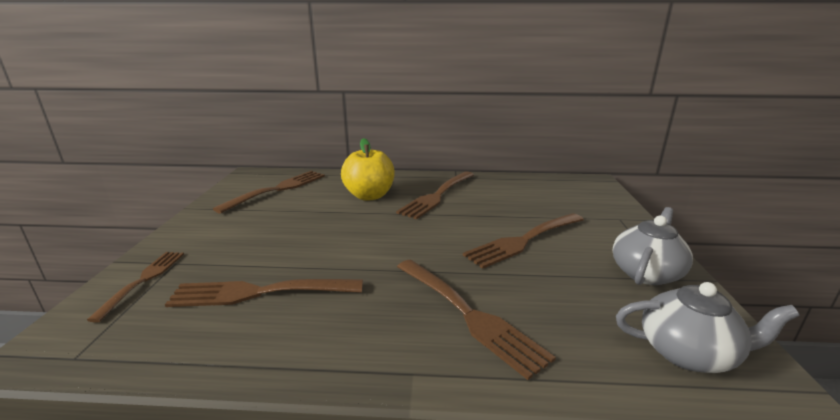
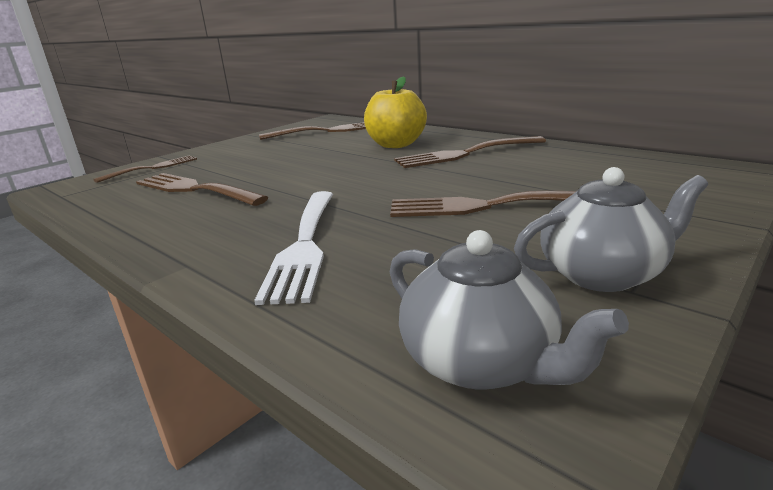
camera: 40 degrees right, 0 degrees up
(468, 314) = (304, 244): brown fork -> white fork

